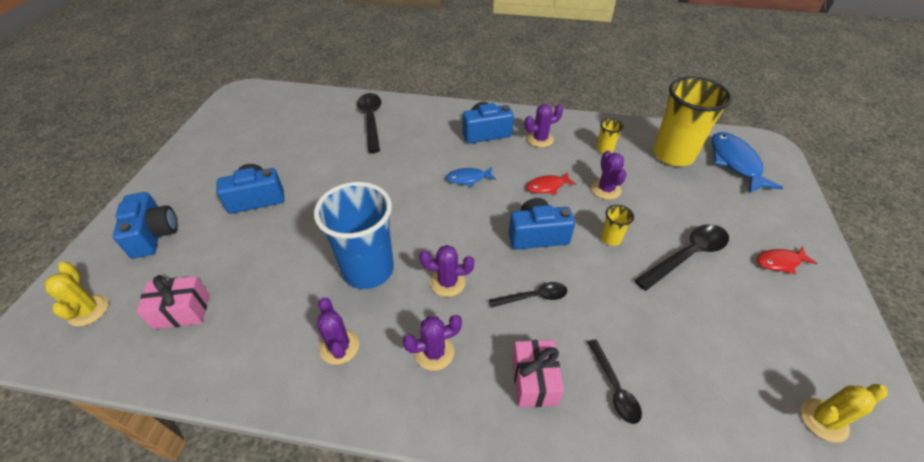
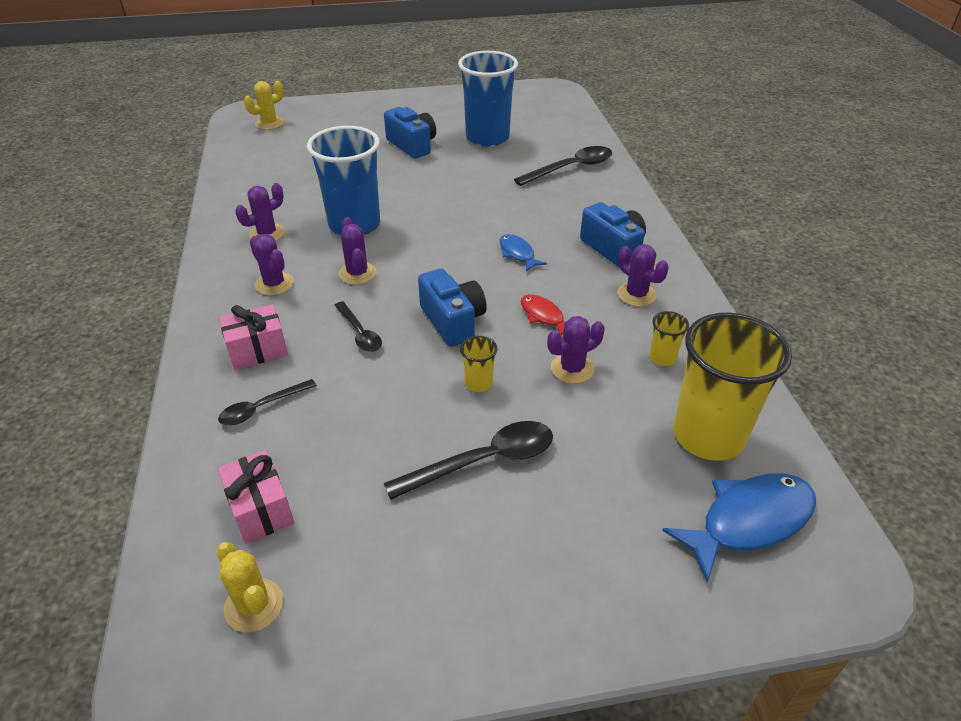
camera: 70 degrees right, 5 degrees down
(154, 235) = (348, 119): blue camera -> none
(182, 311) = (280, 156): pink gift -> pink gift (260, 509)
(286, 149) = (487, 138): none -> blue cup
(687, 255) = (483, 461): black spoon -> black spoon turned 60 degrees counterclockwise
(780, 262) = (522, 576): red fish -> none

